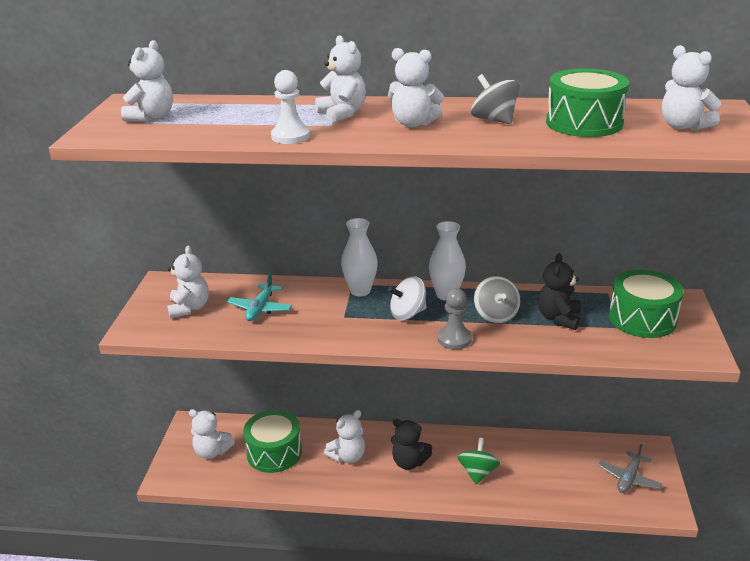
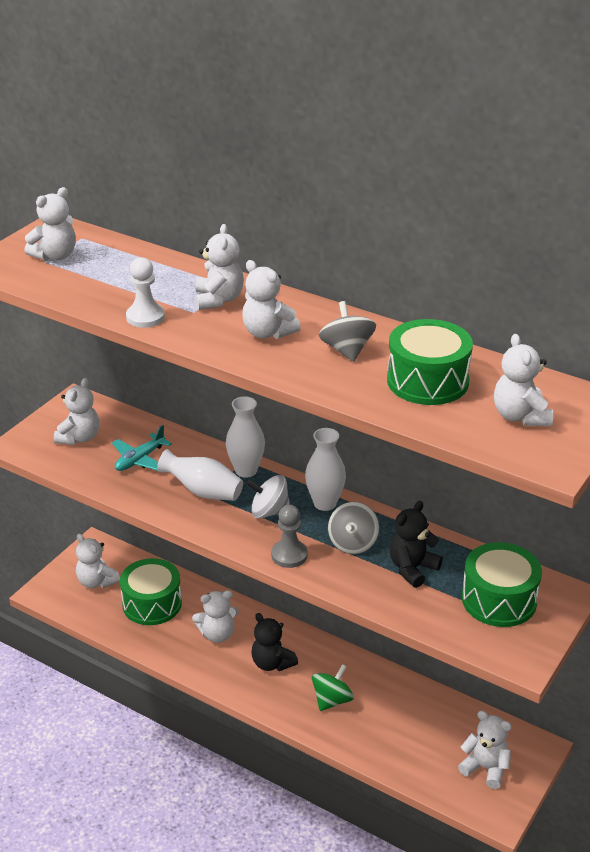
camera: 25 degrees right, 5 degrees up
(338, 316) = (203, 492): none -> white vase
(629, 478) = (485, 768): grey plane -> white teddy bear

